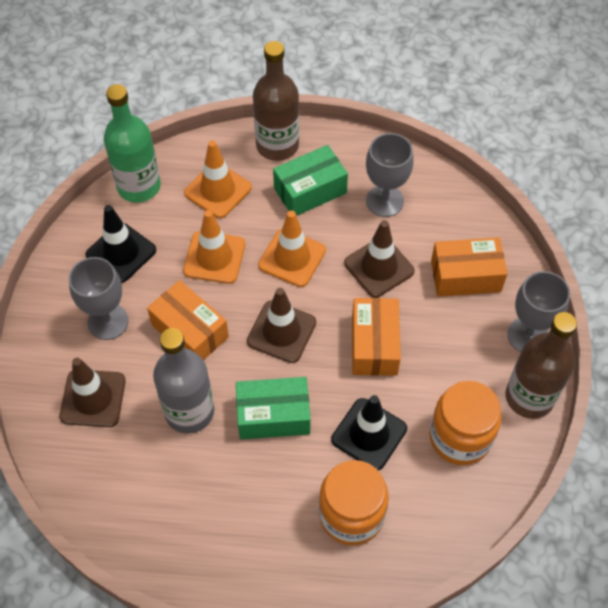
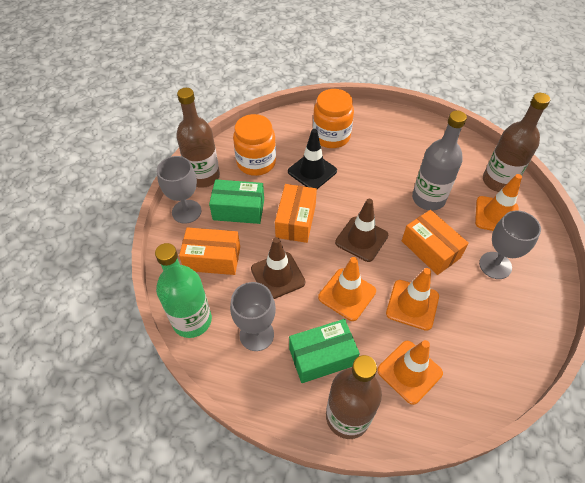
camera: 170 degrees left, 5 degrees down
(79, 461) = (498, 181): none -> brown bottle
(93, 398) = (496, 215): brown traffic cone -> orange traffic cone
(121, 252) = (494, 322): black traffic cone -> none
(139, 186) = (487, 389): green bottle -> green bottle (192, 320)
(273, 415) = (372, 189): green box -> green box (238, 209)

